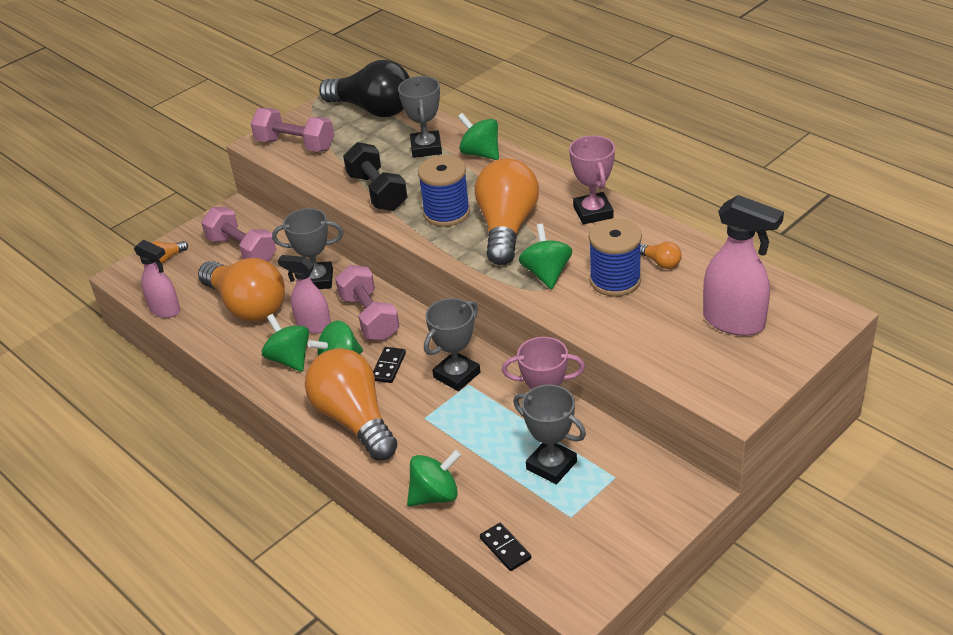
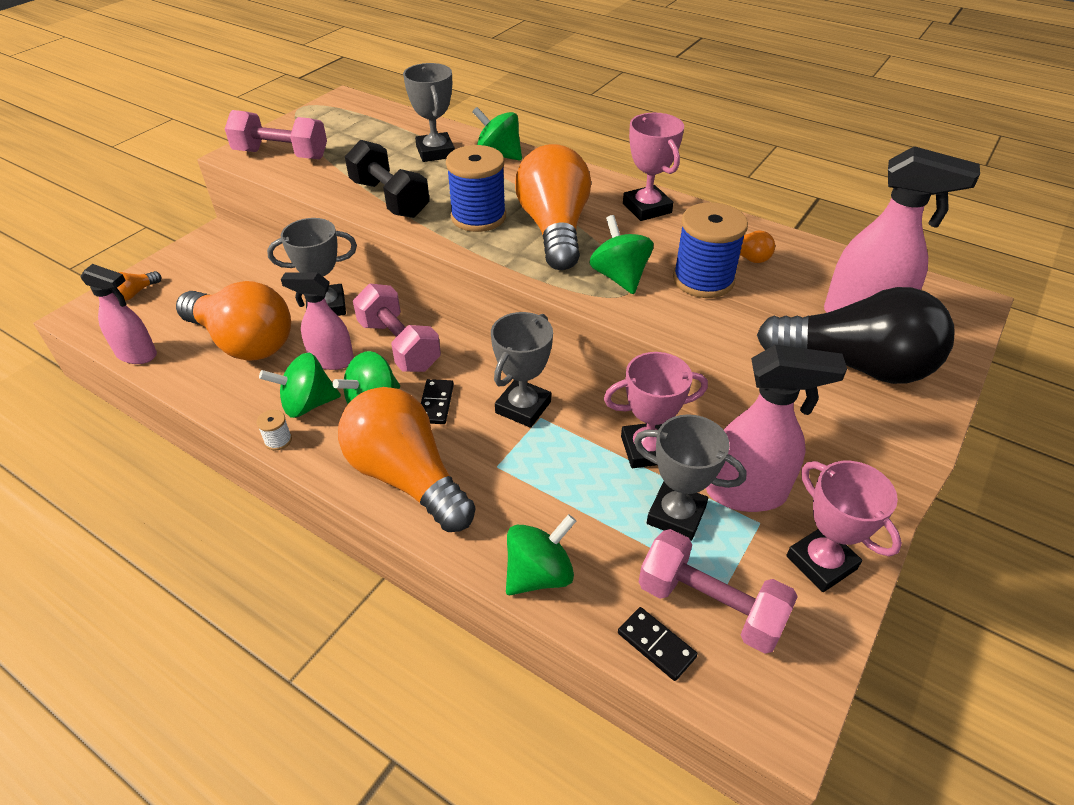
camera: 15 degrees left, 5 degrees up
(242, 250) = (229, 278): pink dumbbell -> pink dumbbell (710, 606)
(263, 384) = (278, 440): none -> white spool
(289, 359) = (307, 404): green spinning top -> green spinning top turned 60 degrees counterclockwise
(372, 109) = (365, 117): black light bulb -> black light bulb (854, 365)
(613, 455) = (746, 493): none -> pink spray bottle
(650, 509) = (821, 563): none -> pink trophy

